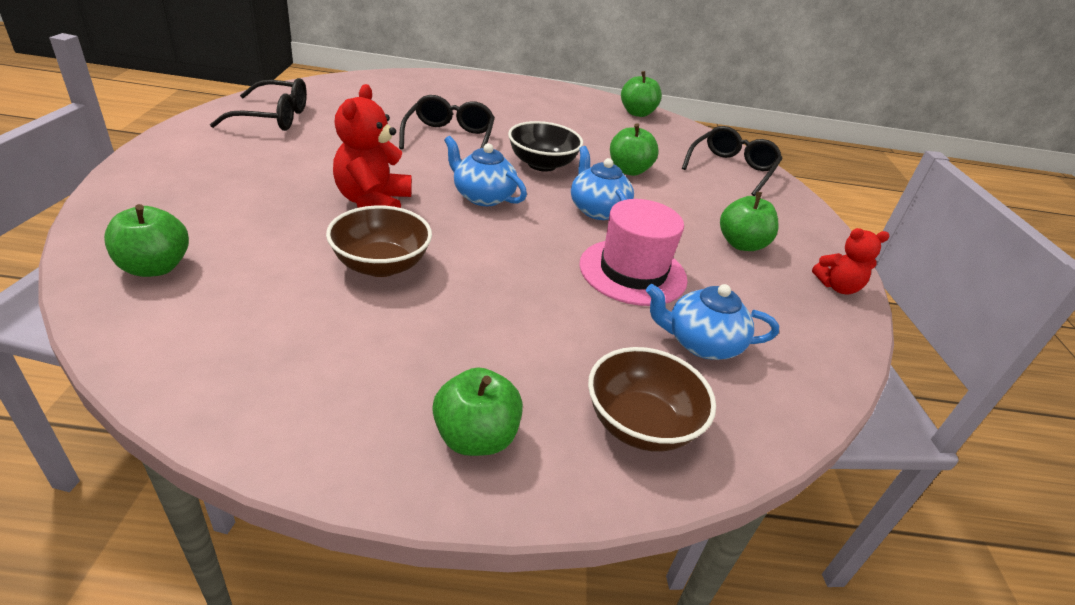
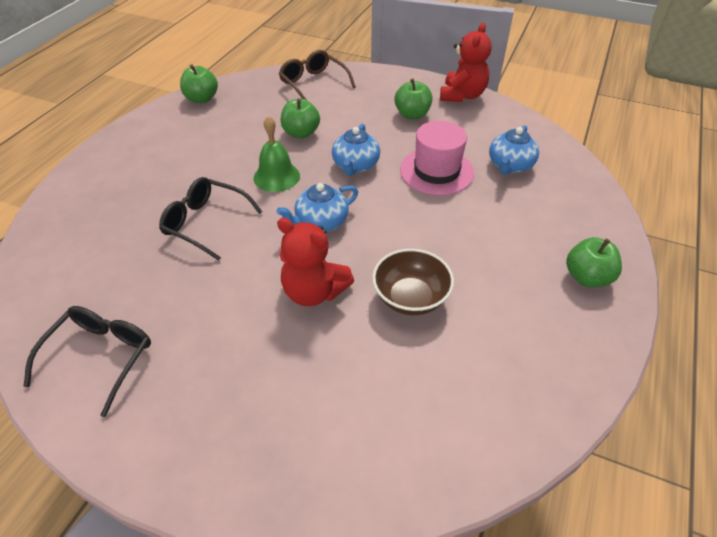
camera: 65 degrees left, 10 degrees up
(155, 267) = (392, 452): green apple -> none
(542, 164) = (276, 176): black bowl -> green bell
(597, 210) = (355, 165): blue teapot -> blue teapot turned 75 degrees counterclockwise
(640, 424) = (575, 209): brown bowl -> none
(732, 169) = (313, 83): black glasses -> brown glasses
(837, 287) = (462, 95): red teddy bear -> red teddy bear, size x1.59

